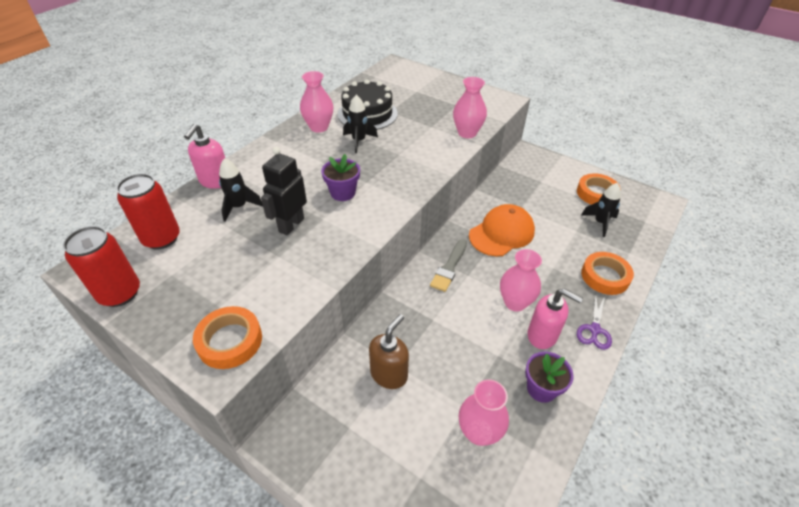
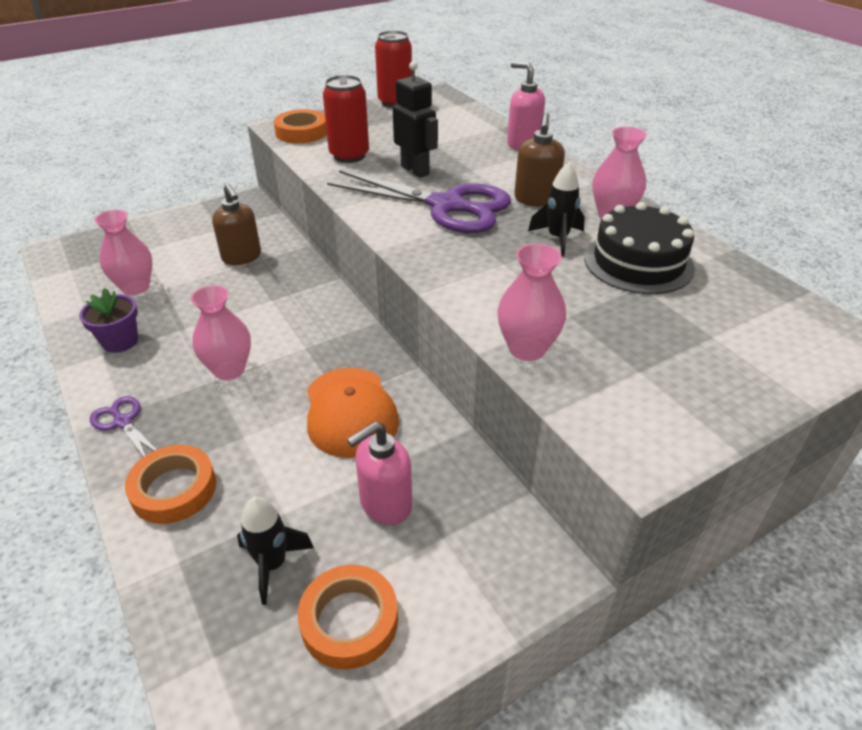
camera: 115 degrees right, 5 degrees down
(161, 238) = (448, 117): red can -> red can (349, 156)
(239, 207) = (468, 150): black rocket -> none
(312, 157) = (536, 199): none -> brown soap dispenser
(343, 193) = (446, 206): purple flower pot -> purple scissors
(449, 267) = (331, 336): grey brush -> none
(542, 335) = (167, 371): pink soap dispenser -> pink soap dispenser (385, 504)

